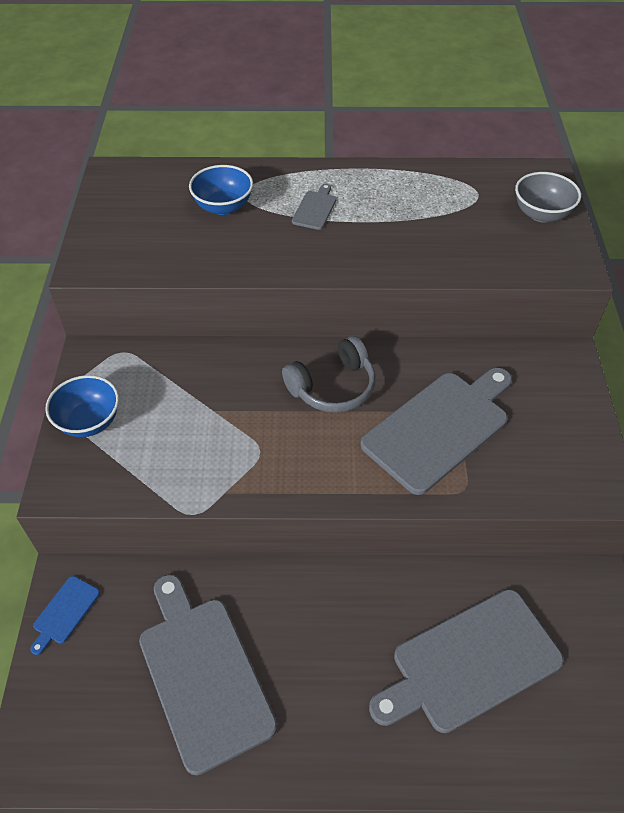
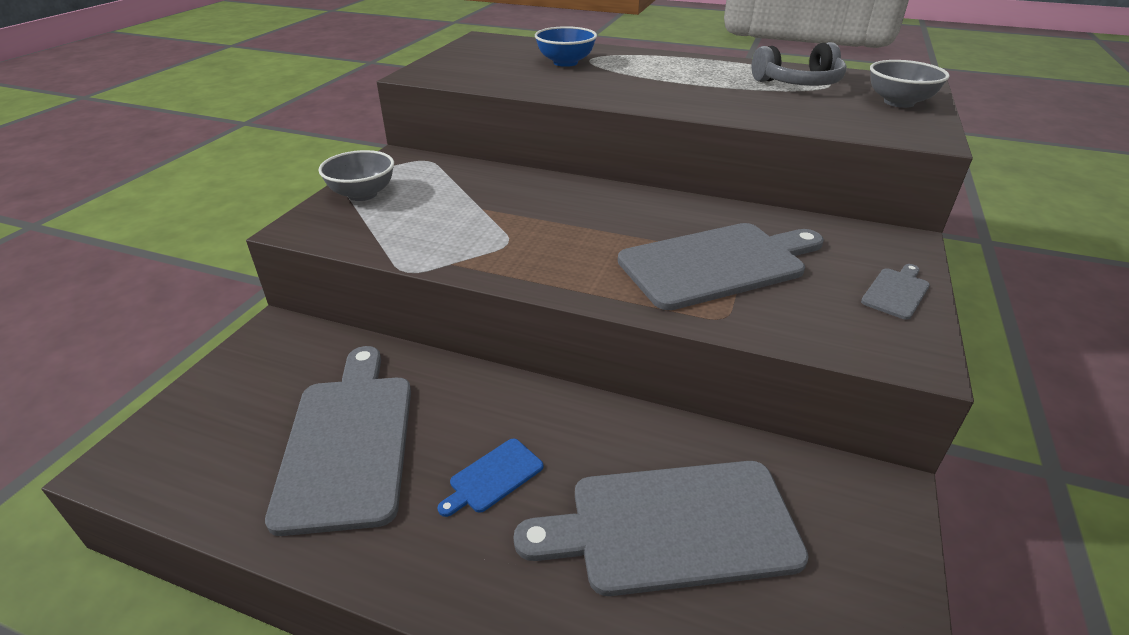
camera: 20 degrees right, 15 degrees down
(65, 612) = (255, 352): blue cutting board -> blue cutting board (493, 477)
(89, 421) = (362, 194): blue bowl -> grey bowl
(315, 209) = (652, 73): grey cutting board -> grey cutting board (896, 292)
(333, 387) = (613, 215): grey headphones -> grey headphones (799, 83)

